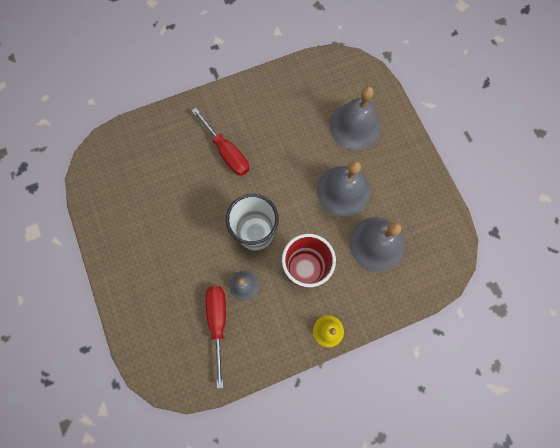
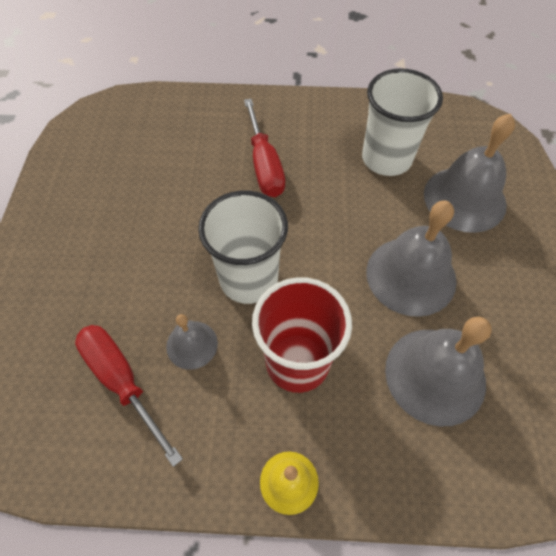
camera: 25 degrees right, 15 degrees down
(218, 322) = (122, 381): red screwdriver -> red screwdriver turned 60 degrees counterclockwise
(299, 116) = (386, 159): none -> white cup

